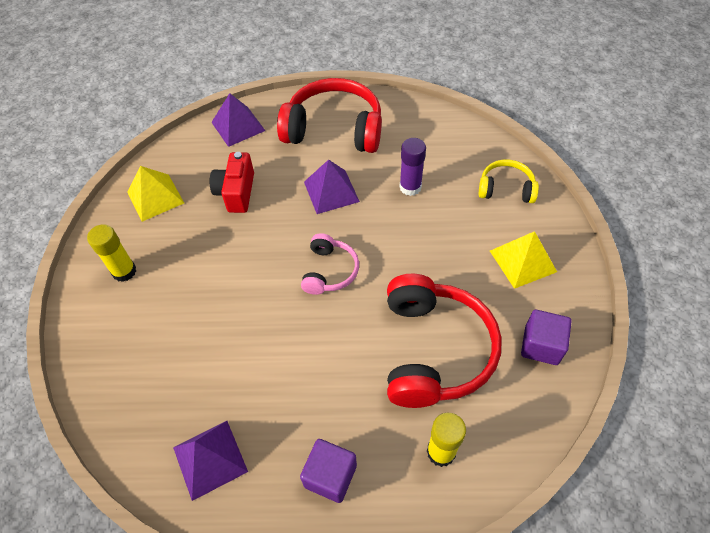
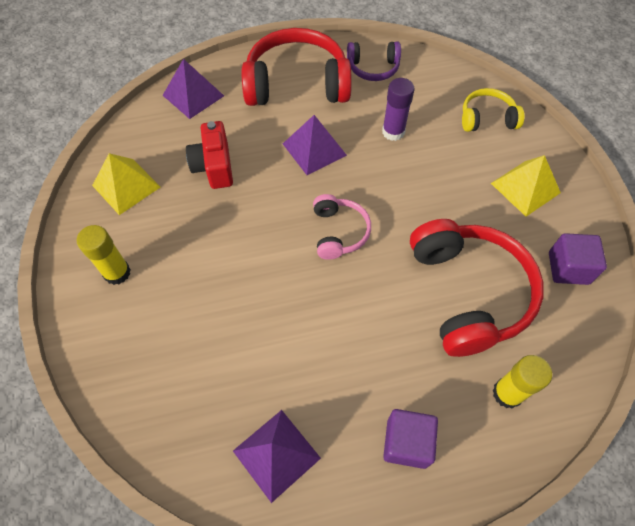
camera: 15 degrees left, 5 degrees up
(410, 125) = (373, 68): none -> purple headphones

